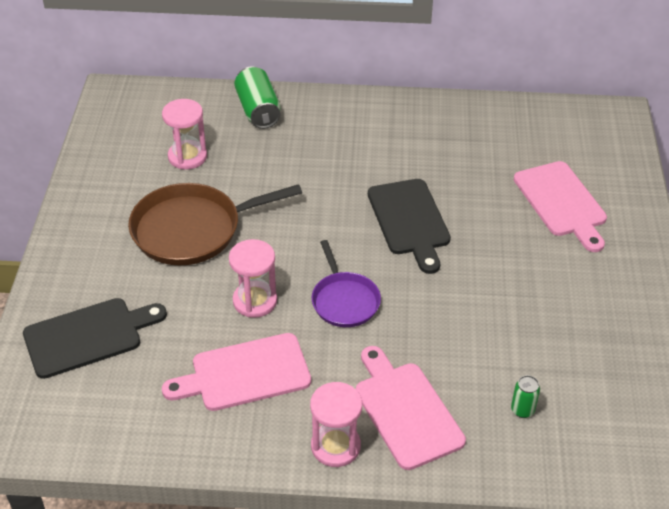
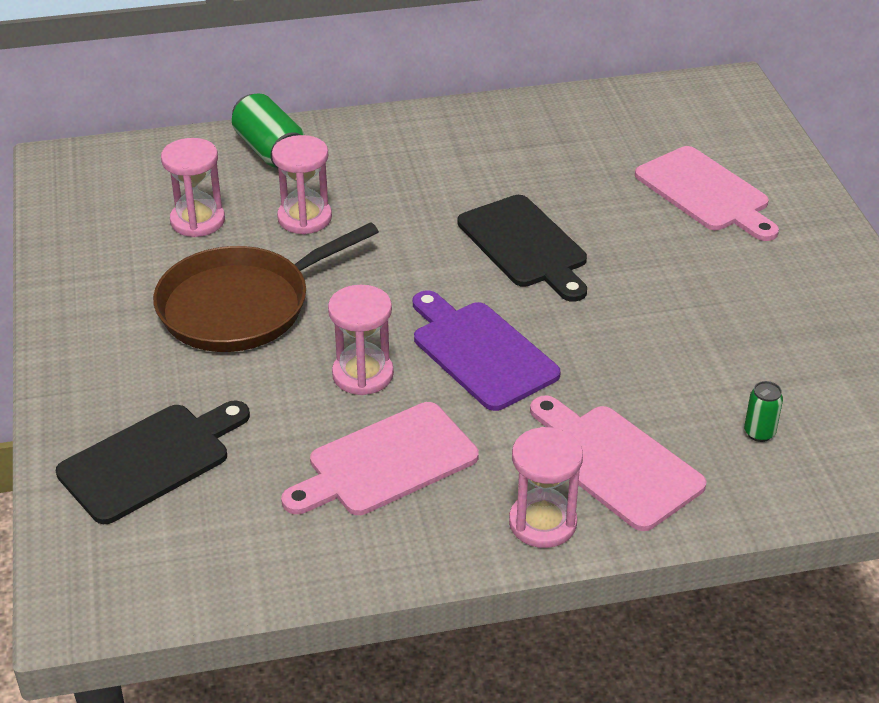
camera: 15 degrees left, 5 degrees down
(261, 168) = (304, 218): none -> pink hourglass
(344, 300) = (480, 352): purple pan -> purple cutting board

